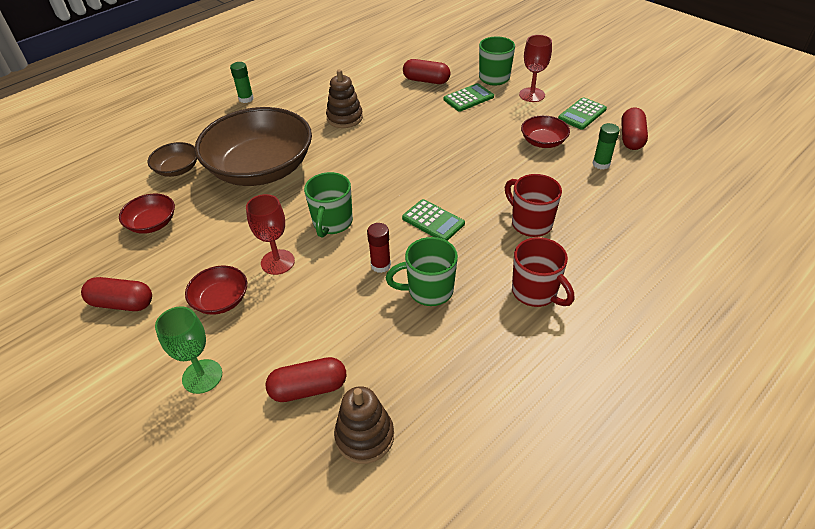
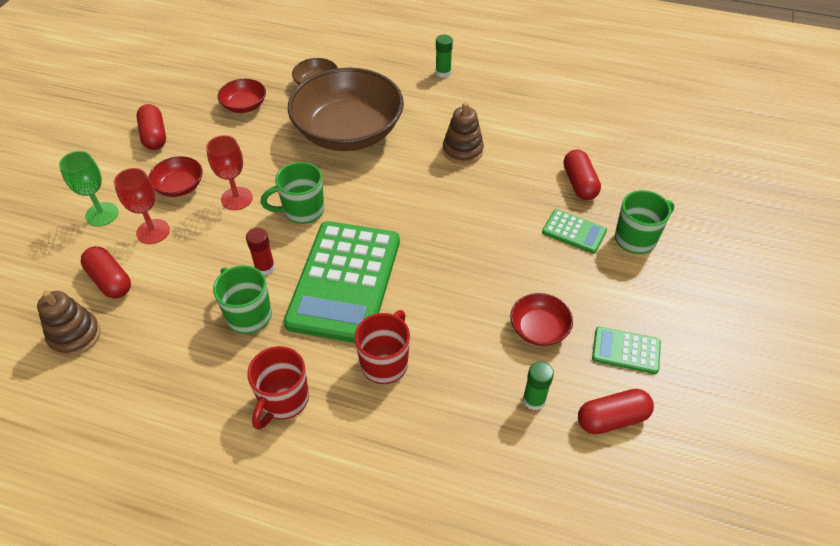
camera: 60 degrees right, 5 degrees up
(433, 221) = (345, 281): green calculator -> green calculator, size x2.27
(532, 95) = (628, 287): red goblet -> red goblet (153, 231)

